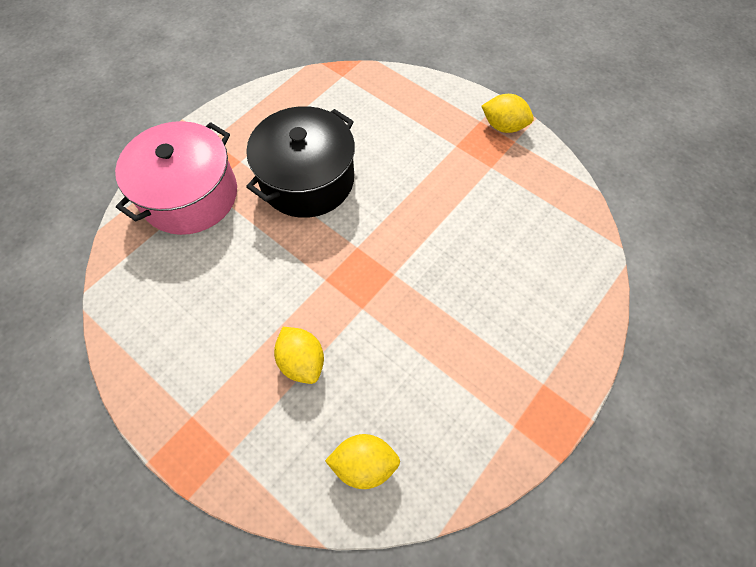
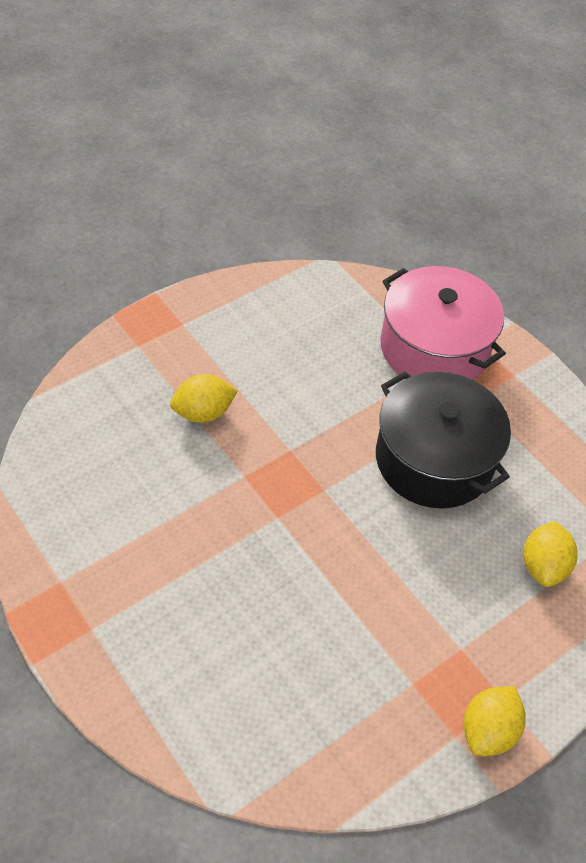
camera: 100 degrees right, 10 degrees down
(364, 463) = (84, 441): yellow lemon -> yellow lemon (543, 566)

